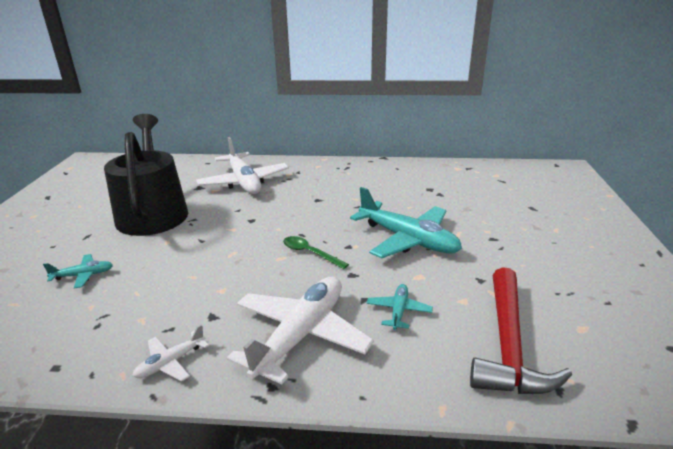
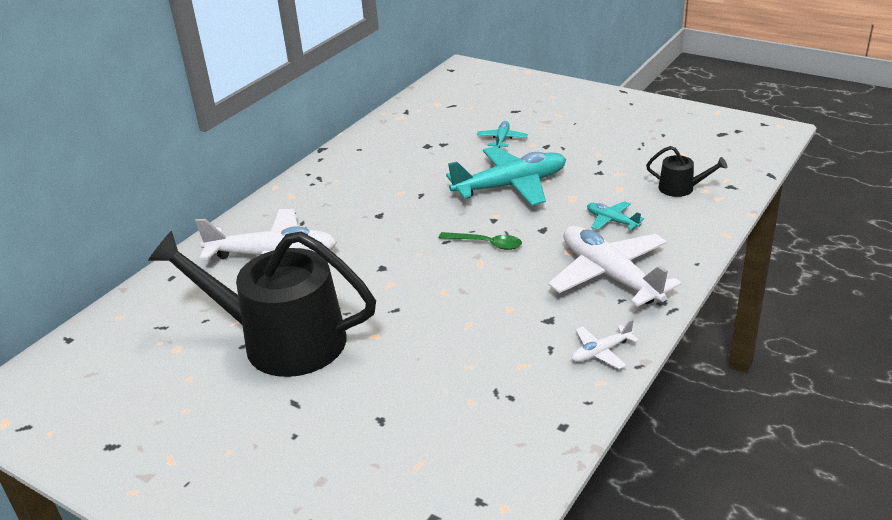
camera: 60 degrees left, 5 degrees up
(83, 275) = (398, 406): turquoise plane -> turquoise plane (502, 139)
(170, 362) = (601, 352): white plane -> white plane turned 75 degrees clockwise
(310, 253) = (486, 244): green spoon -> green spoon turned 135 degrees counterclockwise
(508, 345) = (681, 188): red hammer -> black watering can

